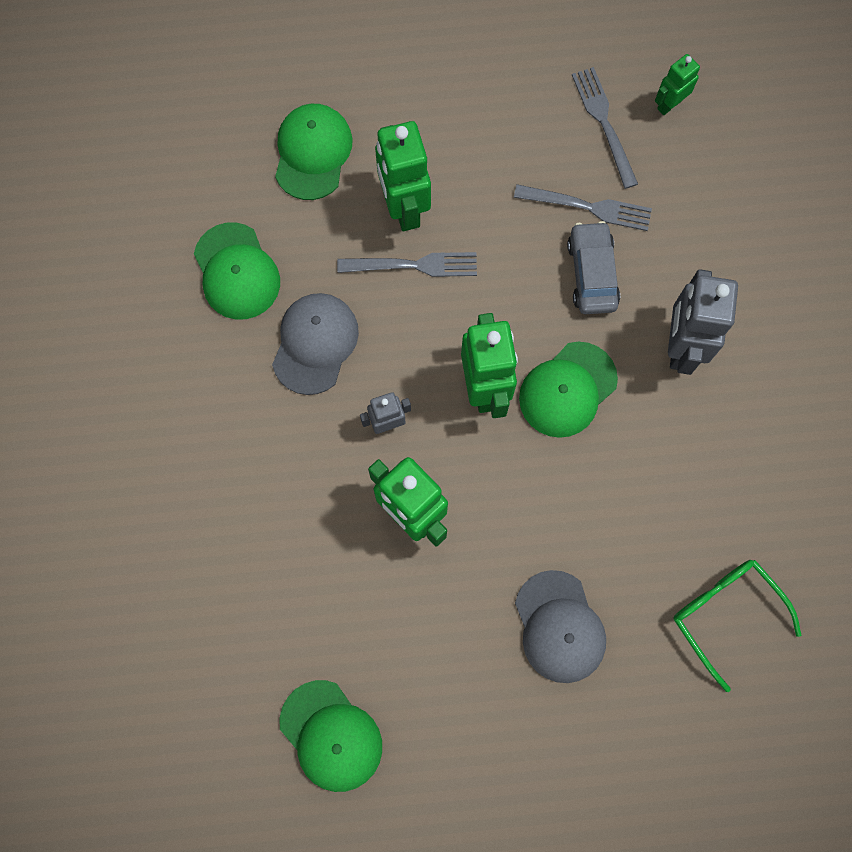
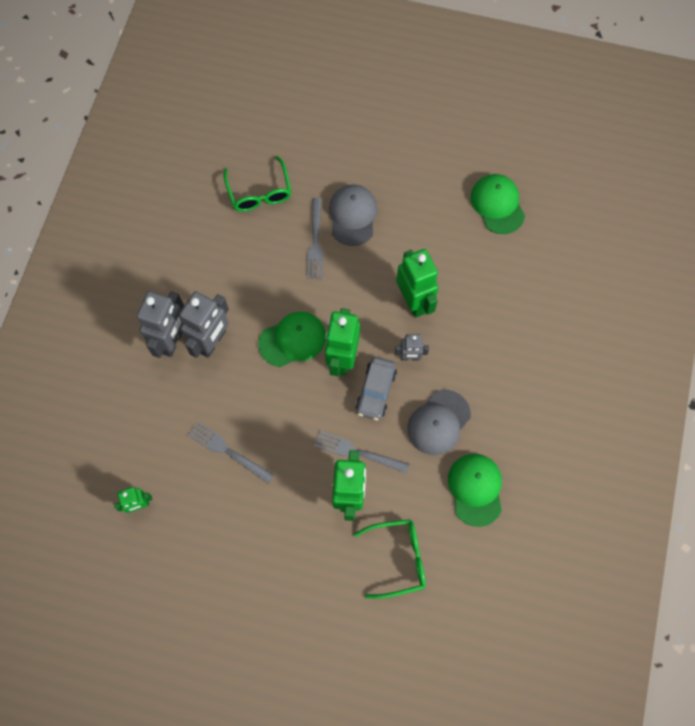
camera: 160 degrees left, 5 degrees down
(312, 153) = (397, 558): green cap -> green glasses
(592, 273) = (245, 406): grey car -> grey car (376, 391)
(603, 122) = (190, 508): grey fork -> grey fork (315, 242)
(737, 328) = (172, 341): none -> grey robot

